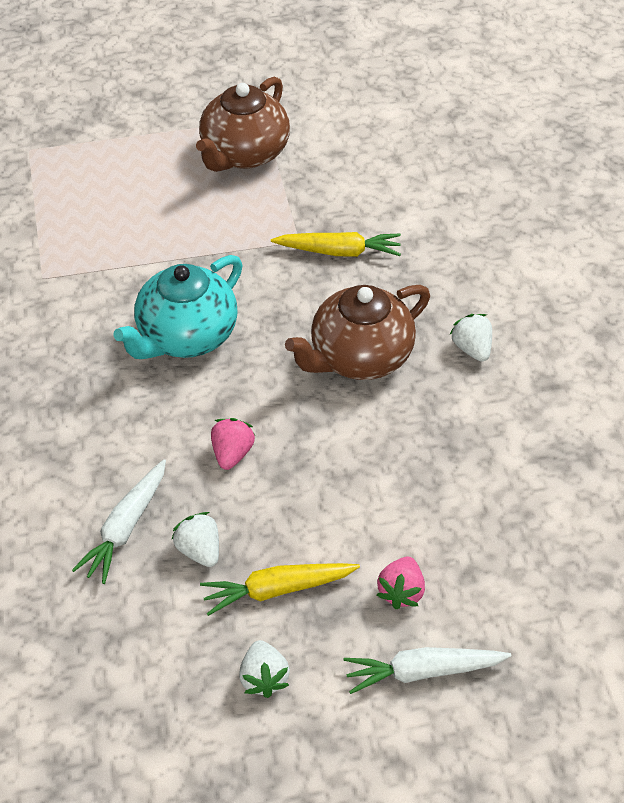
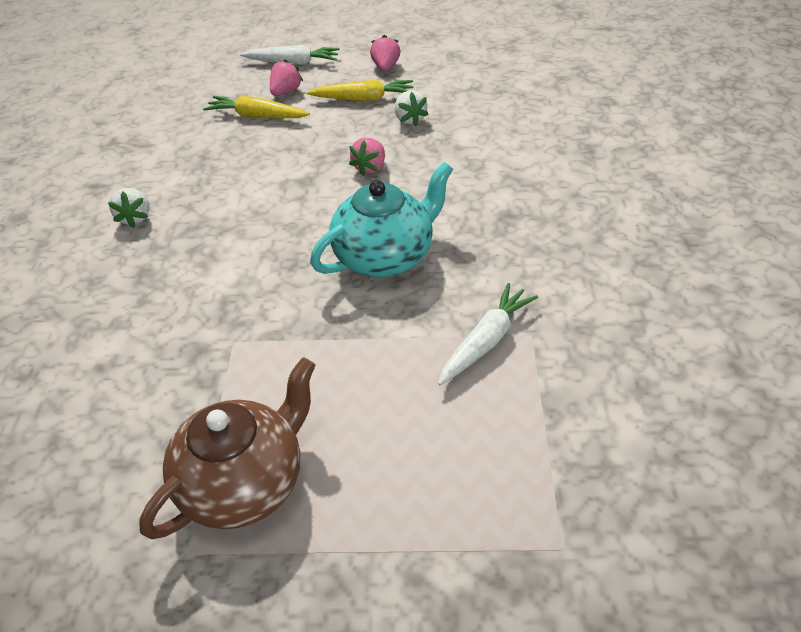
camera: 165 degrees left, 5 degrees down
(125, 528) = (460, 134): white carrot -> white carrot (486, 341)
(264, 678) = (385, 67): white strawberry -> pink strawberry
(339, 251) = (197, 323): yellow carrot -> yellow carrot (257, 116)
(359, 357) = (235, 222): brown teapot -> none

